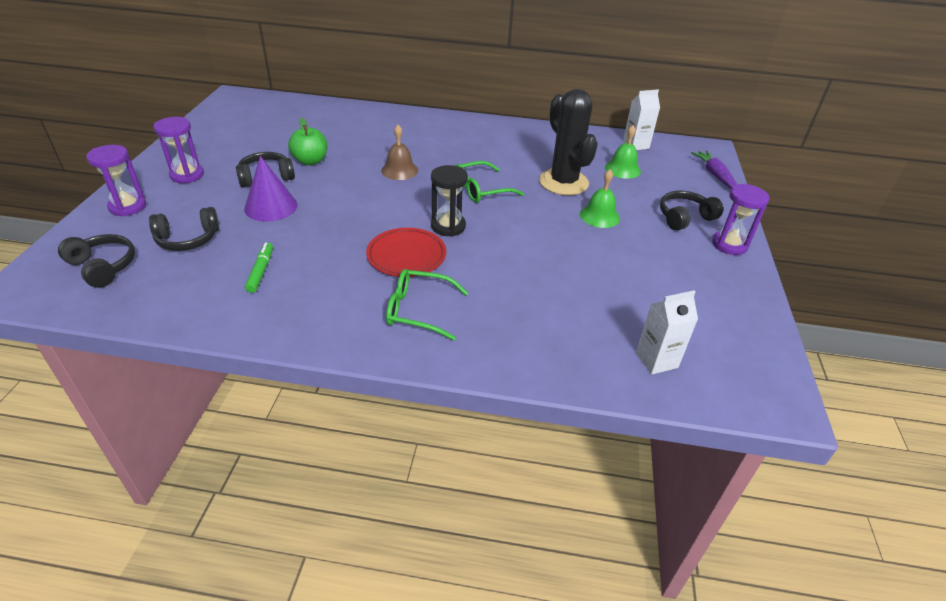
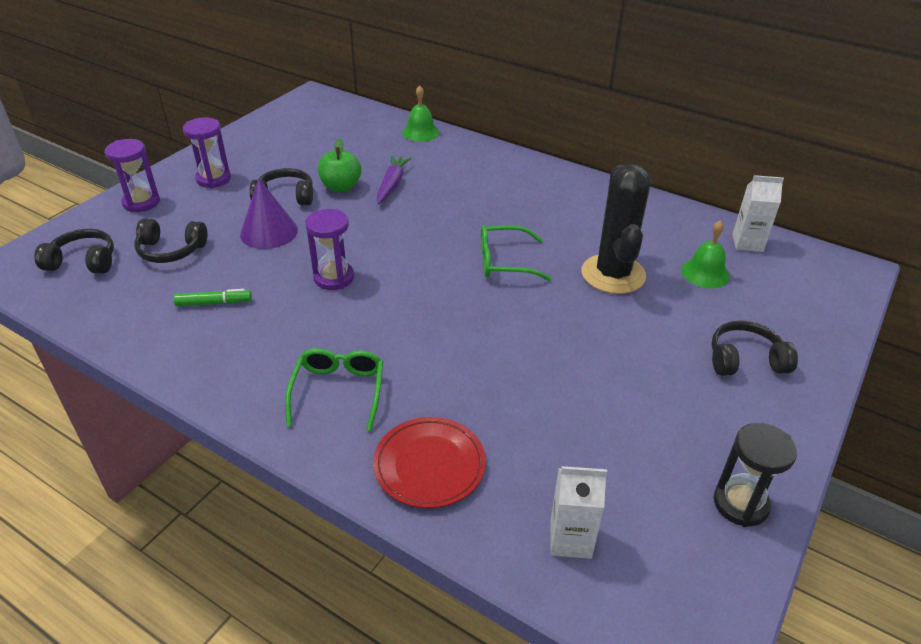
camera: 25 degrees right, 0 degrees up
(103, 267) = (83, 262): black headphones -> black headphones turned 60 degrees counterclockwise
(261, 271) = (214, 303): green marker -> green marker turned 60 degrees clockwise
(399, 170) = (428, 217): brown bell -> none
(406, 256) = (367, 323): red plate -> red plate (429, 465)
(418, 310) = (338, 391): green glasses -> green glasses turned 60 degrees clockwise
(448, 226) = (436, 299): black hourglass -> black hourglass (740, 504)
(599, 216) = (629, 330): green bell -> green bell (420, 132)
(715, 175) = (834, 310): purple carrot -> purple carrot (392, 184)
(729, 245) = (784, 414): purple hourglass -> purple hourglass (334, 278)

